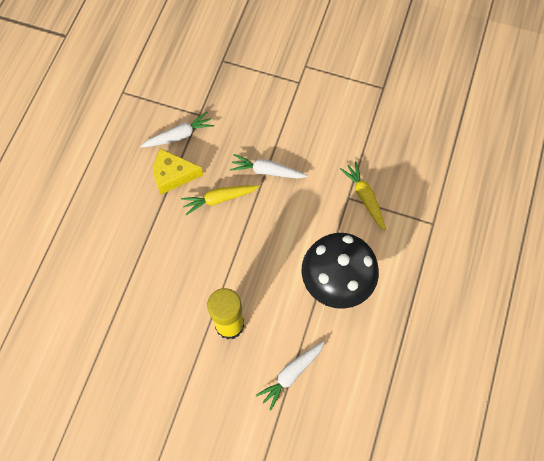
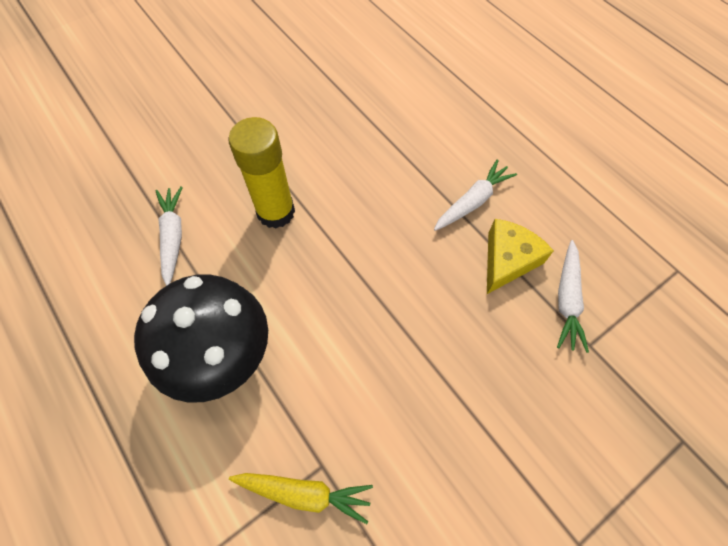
camera: 125 degrees right, 5 degrees down
(219, 199) = (438, 292): yellow carrot -> none
(267, 171) = (441, 378): white carrot -> white carrot (472, 201)

